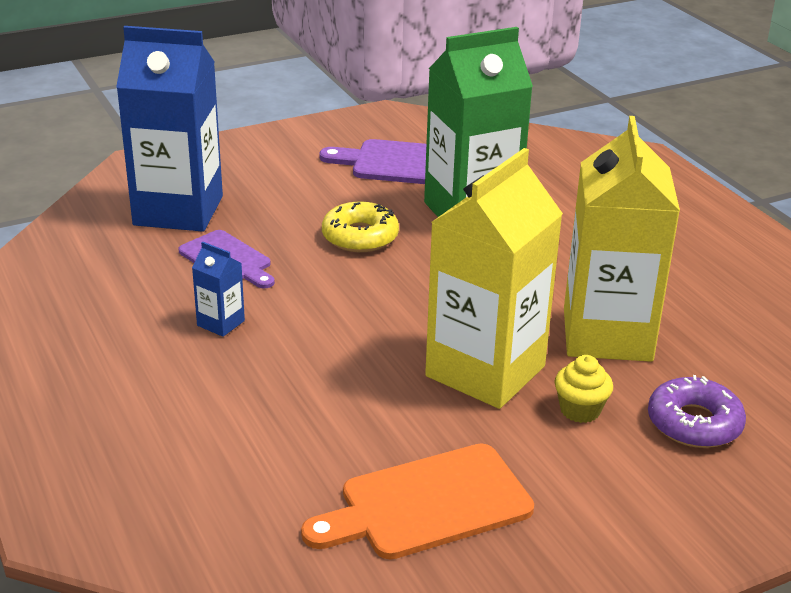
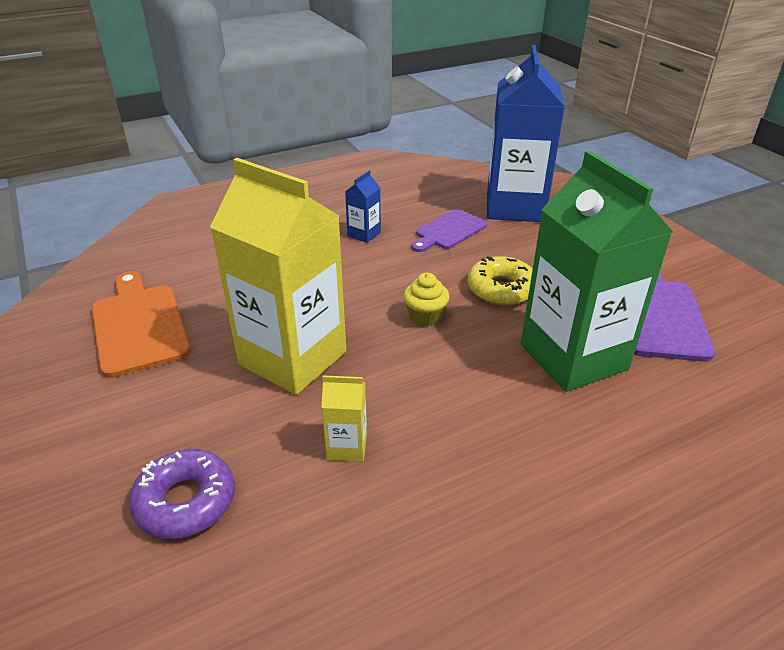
camera: 90 degrees right, 5 degrees up
(580, 410) = (226, 415): yellow cupcake -> yellow cupcake (425, 317)
(607, 335) = (347, 446): yellow carton -> yellow carton, size x0.41

